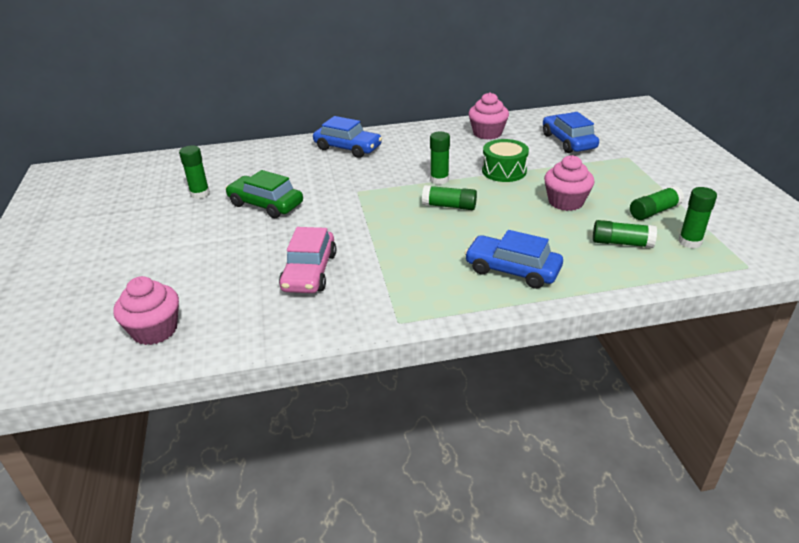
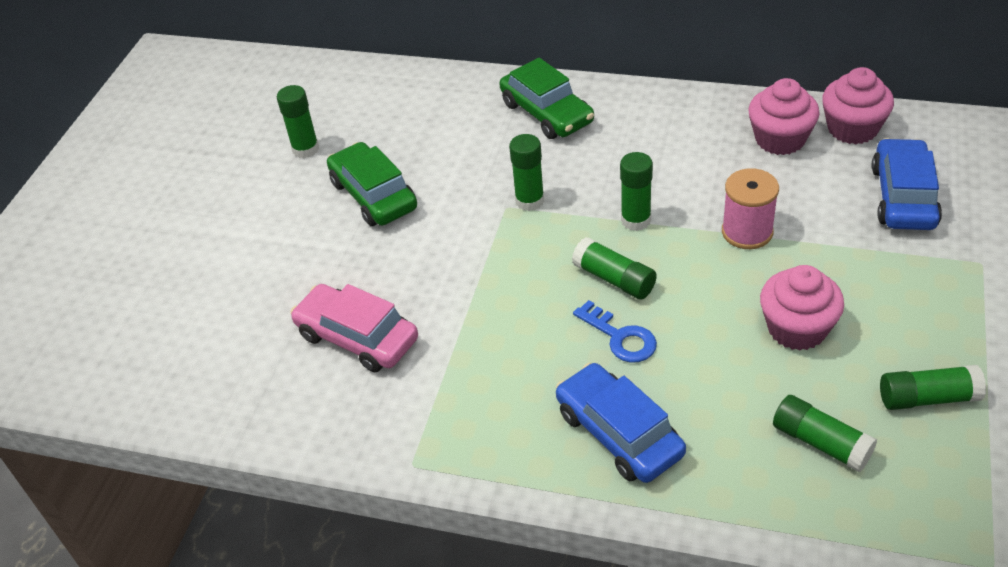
camera: 30 degrees right, 10 degrees up
(155, 330) = (142, 367): pink cupcake -> pink cupcake (852, 129)
(309, 272) = (357, 337): pink car -> pink car turned 90 degrees clockwise
(347, 148) = (546, 113): blue car -> green car
(475, 229) = (620, 337): none -> blue key
(504, 171) = (747, 232): green drum -> pink spool
(689, 242) = (935, 481): green glue stick -> green glue stick (529, 201)

